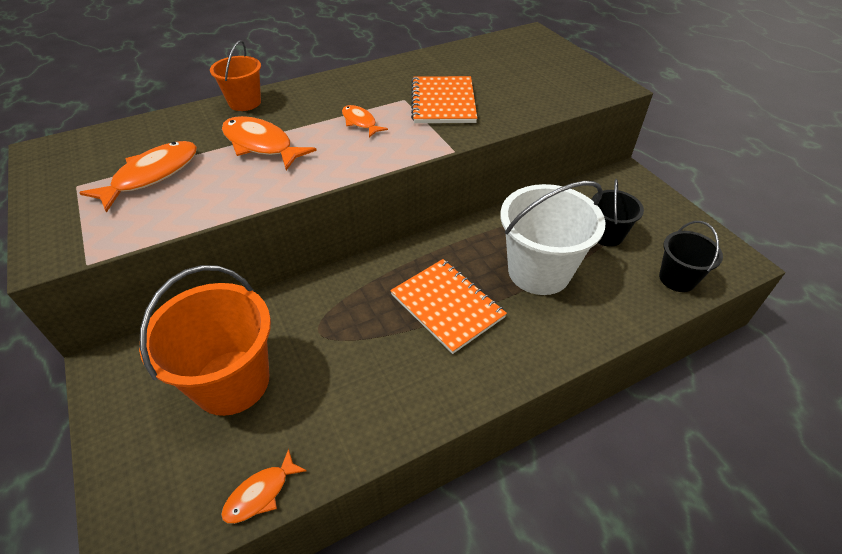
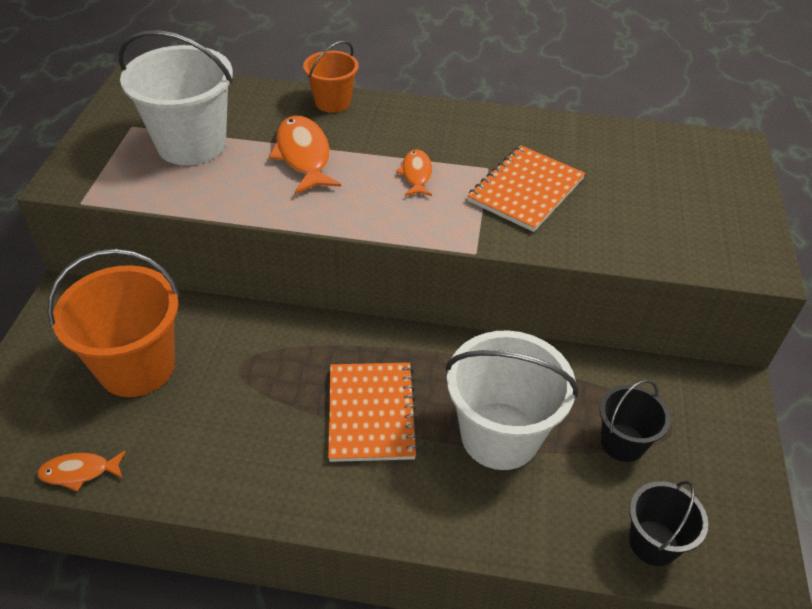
camera: 35 degrees right, 0 degrees up
(152, 175) = (191, 144): orange fish -> white bucket

